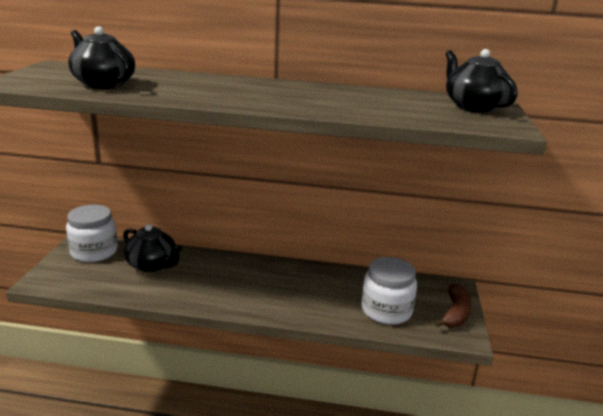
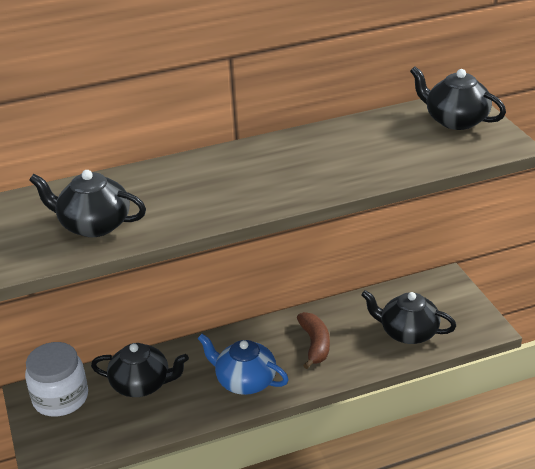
camera: 25 degrees left, 10 degrees up
(223, 291) = (245, 381): none -> blue teapot
(386, 310) = (408, 332): white jar -> black teapot
(455, 314) = (466, 309): brown banana -> brown banana (315, 344)

